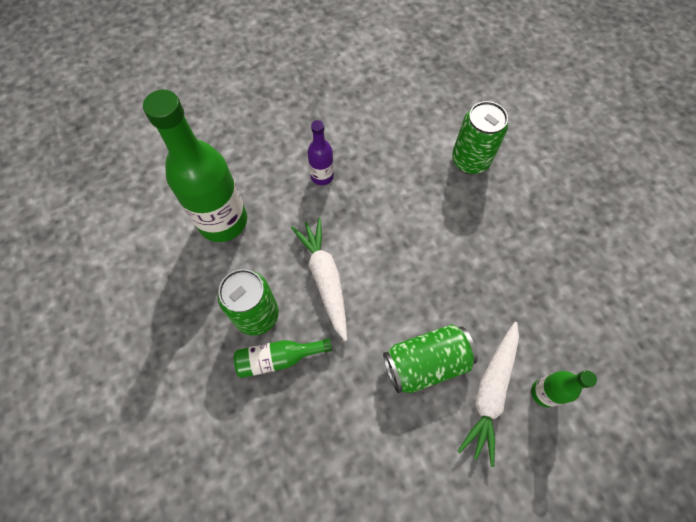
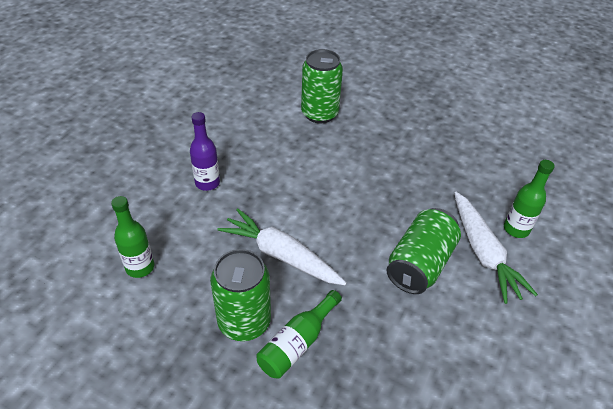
camera: 40 degrees left, 20 degrees down
(223, 221) = (140, 267): green bottle -> green bottle, size x0.48

